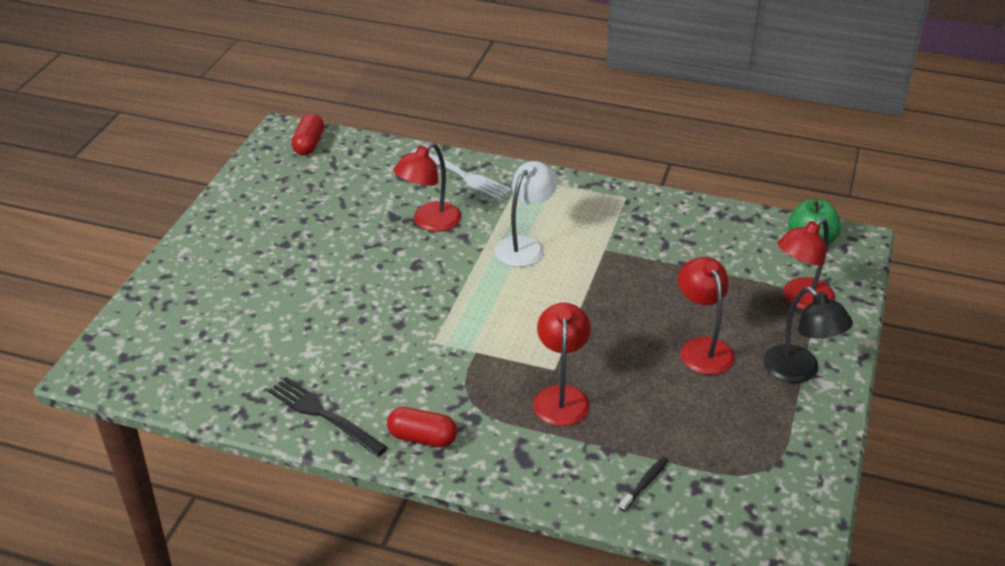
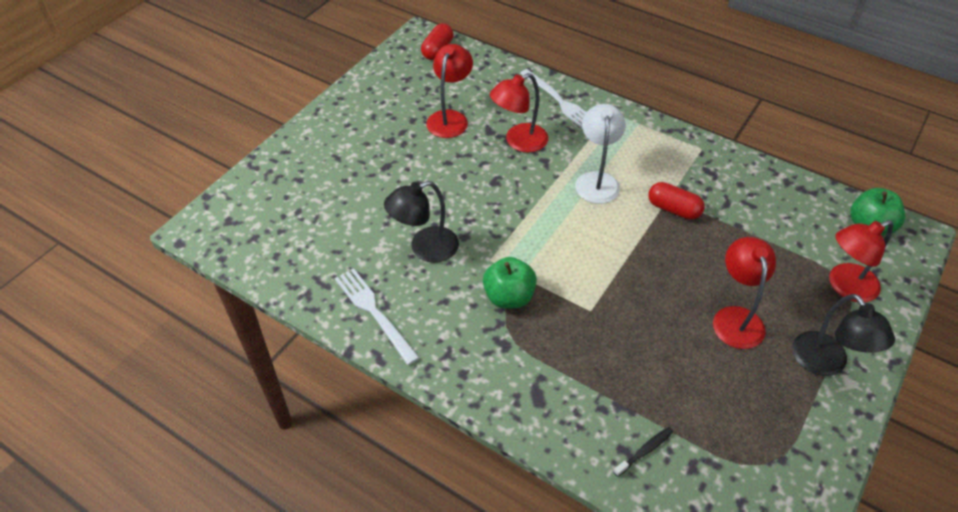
camera: 15 degrees right, 10 degrees up
(323, 415) = (374, 312): black fork -> white fork
(359, 344) = (425, 248): none -> black lamp
(422, 438) = (453, 355): red capsule -> red capsule (673, 209)
(465, 373) = (509, 297): none -> green apple
(525, 245) = (597, 180): white lamp -> white lamp turned 45 degrees counterclockwise
(561, 396) = (589, 340): red lamp -> red lamp (450, 118)

